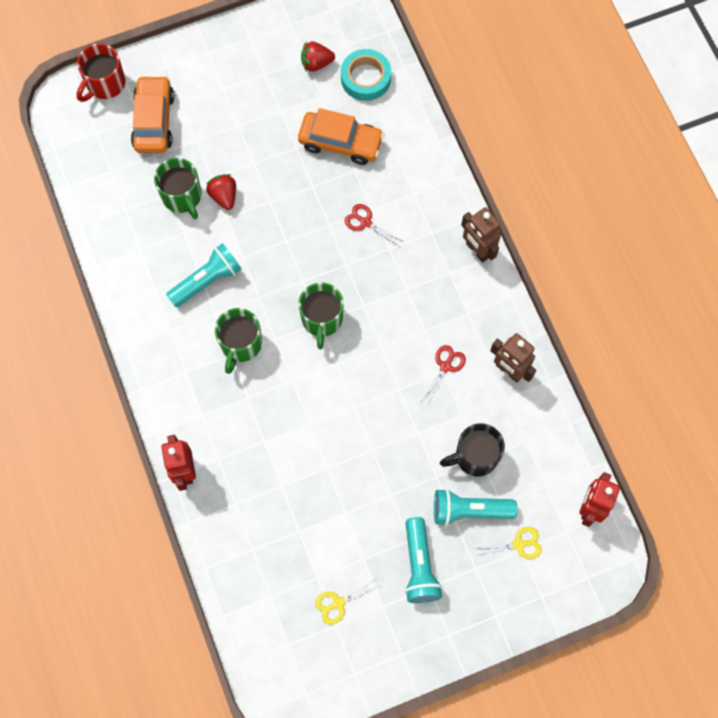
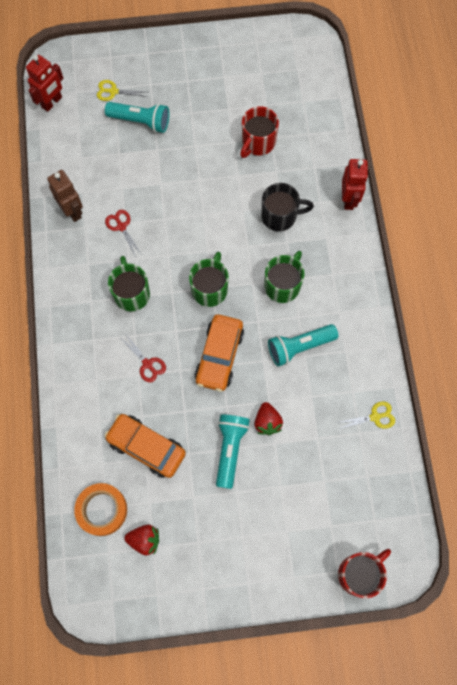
camera: 165 degrees left, 0 degrees up
(154, 121) = (317, 518): orange car -> orange car (219, 356)
(182, 196) = (305, 431): green mug -> green mug (131, 293)
(314, 519) = (258, 142): none -> red mug
(338, 603) = (255, 86): yellow scissors -> yellow scissors (375, 417)
(365, 78) = (102, 510): turquoise tape -> orange tape
(419, 566) = (190, 95): turquoise flashlight -> turquoise flashlight (230, 449)
(445, 366) = (121, 226): red scissors -> red scissors turned 105 degrees clockwise
(475, 456) = (123, 156): black mug -> black mug (280, 216)
(477, 250) = (60, 314): brown robot -> none

